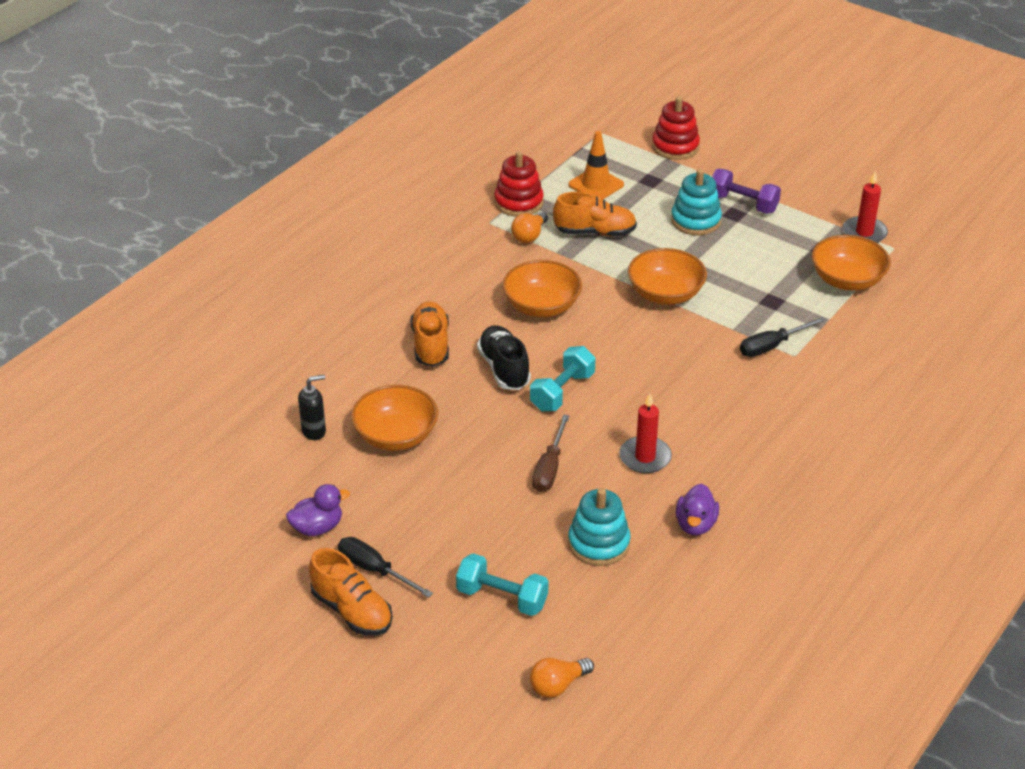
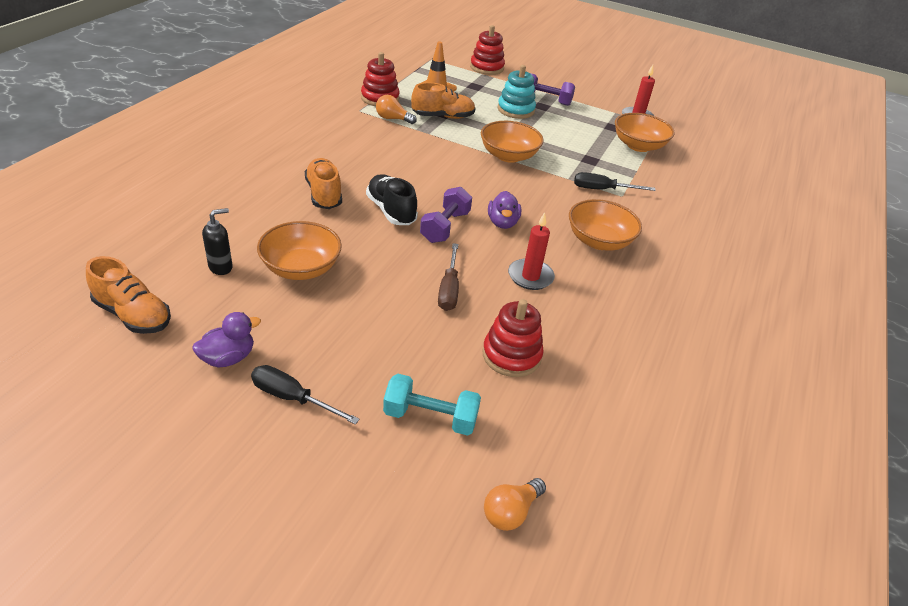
camera: 15 degrees left, 0 degrees up
(352, 611) = (271, 446): orange shoe -> orange shoe (133, 315)
(529, 235) = (393, 119): orange light bulb -> orange light bulb turned 90 degrees clockwise
(542, 306) = (413, 165): orange bowl -> orange bowl (599, 241)
(562, 392) = (445, 227): turquoise dumbbell -> purple dumbbell
(599, 543) = (511, 355): turquoise stacking toy -> red stacking toy
(695, 524) = (593, 332): purple duck -> purple duck (502, 223)
(772, 346) = (602, 189): black screwdriver -> black screwdriver turned 45 degrees clockwise

